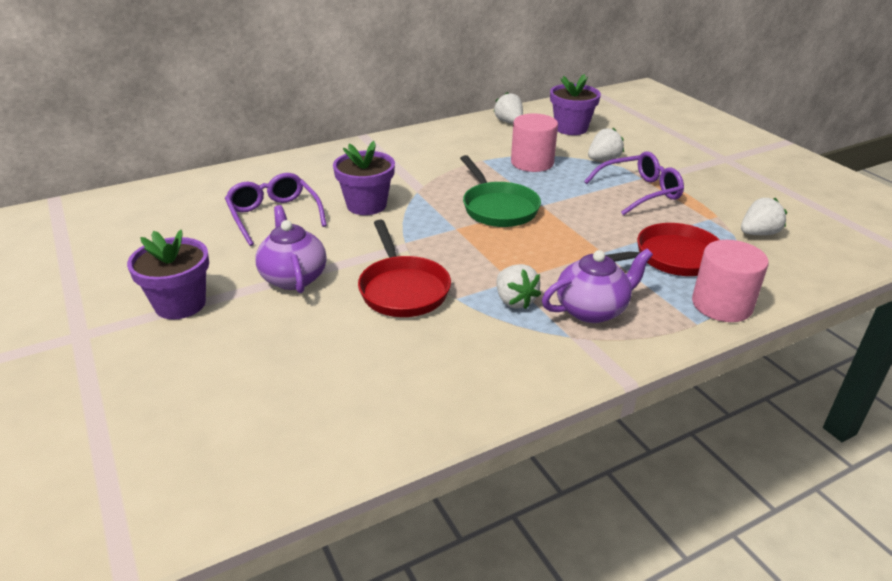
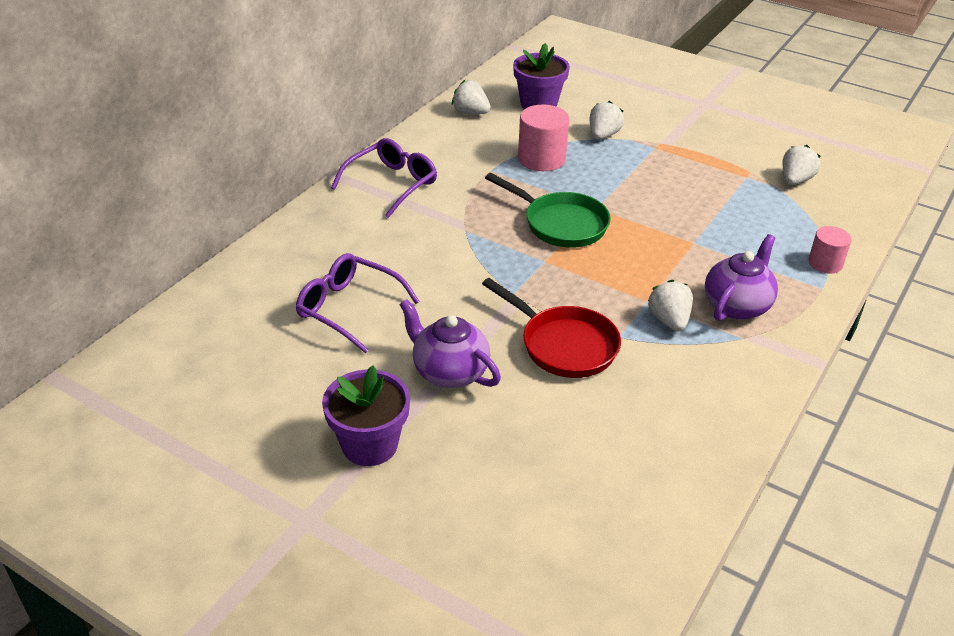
camera: 30 degrees left, 5 degrees up
(366, 205) = (431, 263): purple flower pot -> none
(514, 301) = (669, 320): white strawberry -> white strawberry turned 135 degrees counterclockwise
(640, 192) = (667, 165): purple glasses -> purple glasses (392, 184)
(671, 258) = (752, 229): red pan -> none
(721, 305) = (825, 263): pink cylinder -> pink cylinder, size x0.62

